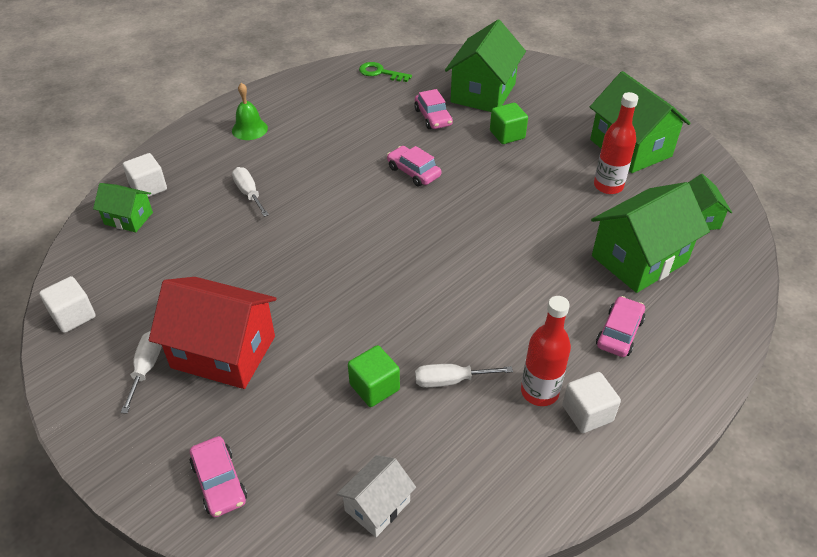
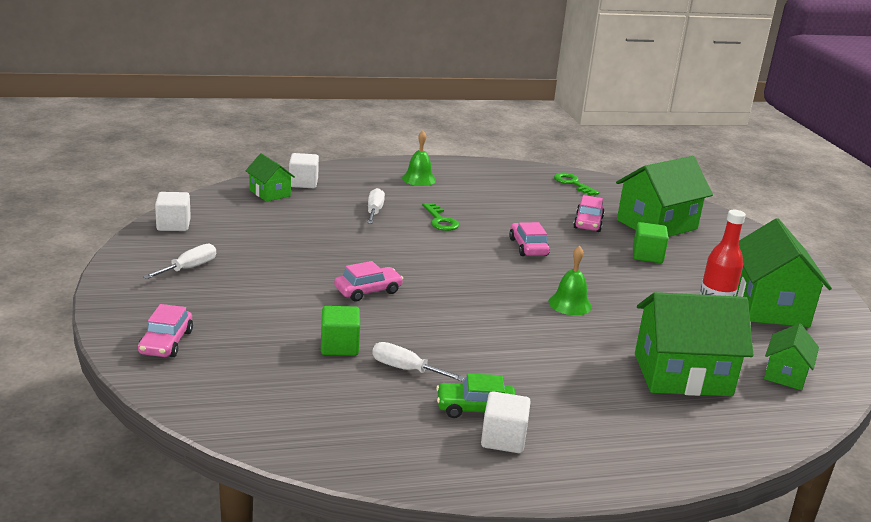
camera: 30 degrees right, 20 degrees down
(223, 352) = (251, 282): red house -> none
(315, 175) = (440, 220): none -> green key
(377, 506) = (260, 406): white house -> none
(501, 224) = (570, 304): none -> green bell
(539, 392) = (475, 408): red bottle -> green car
(619, 333) = (599, 408): pink car -> pink car (368, 291)

